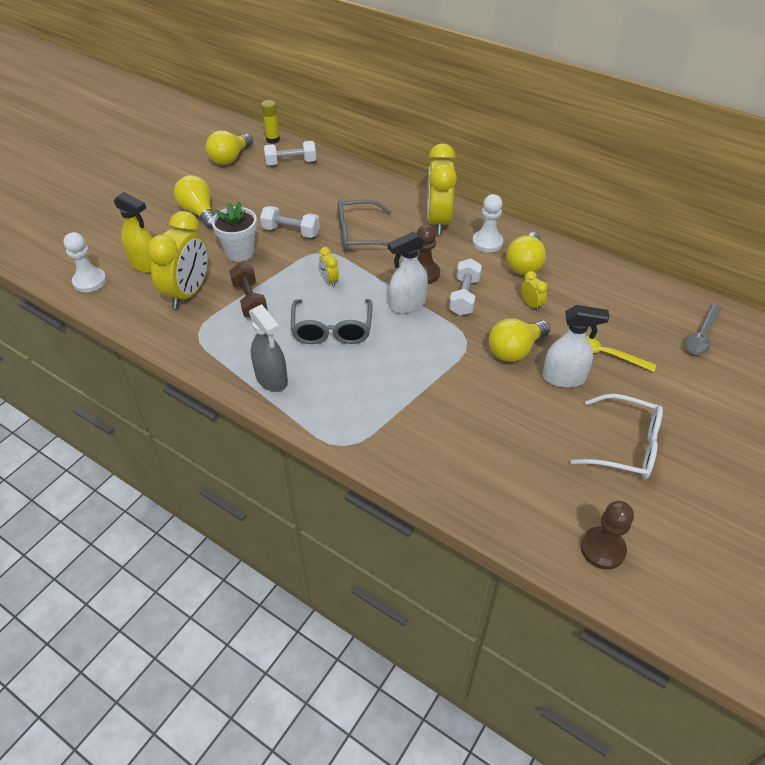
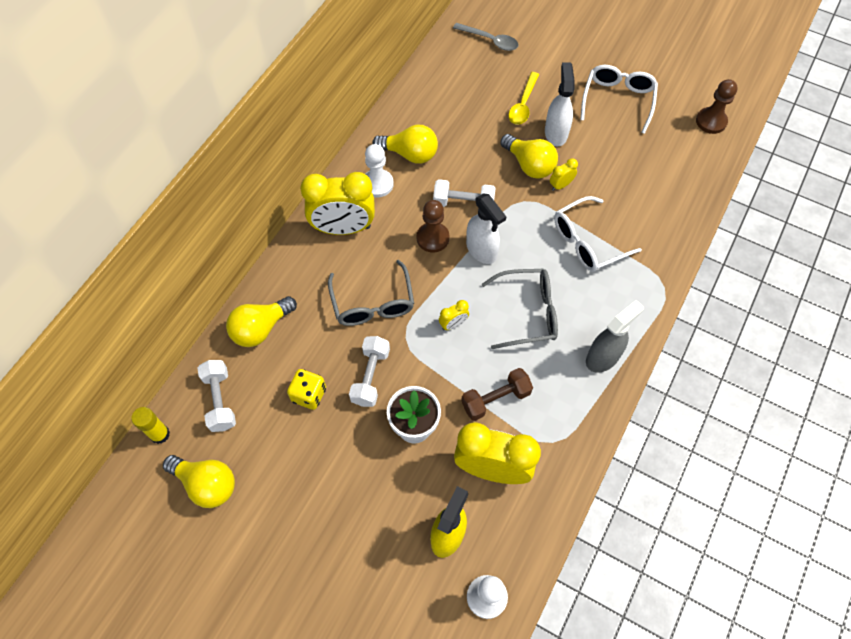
camera: 95 degrees left, 15 degrees up
(199, 212) = (336, 496): yellow light bulb -> yellow light bulb (261, 328)
(284, 201) = (309, 394): none -> yellow dice
(410, 386) = (588, 242): none -> white glasses
(531, 304) = (468, 151): yellow clock -> yellow clock (560, 185)

